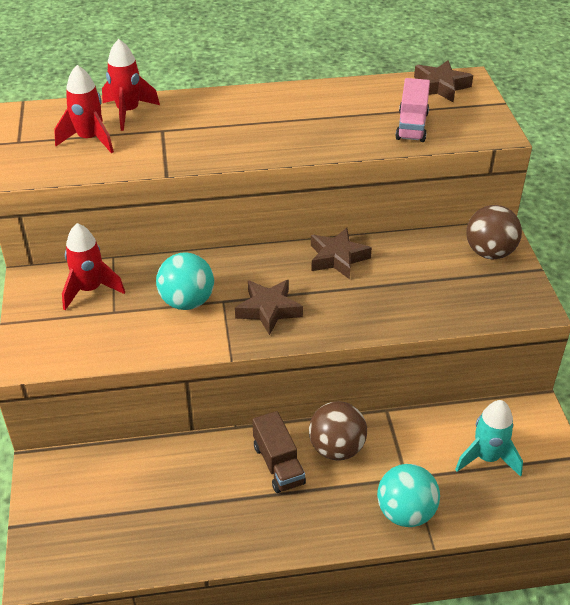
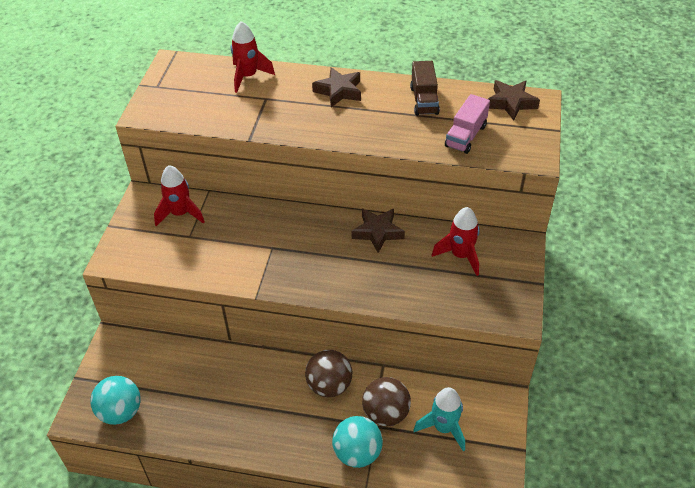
camera: 20 degrees right, 5 degrees up
(89, 139) = (208, 95): red rocket -> red rocket (460, 256)
(187, 302) = (245, 241): turquoise ball -> turquoise ball (121, 412)
(268, 310) = (302, 264): brown star -> brown star (339, 91)
(278, 464) = (280, 386): brown truck -> brown truck (424, 100)
(489, 252) = (505, 258): brown ball -> brown ball (385, 413)

